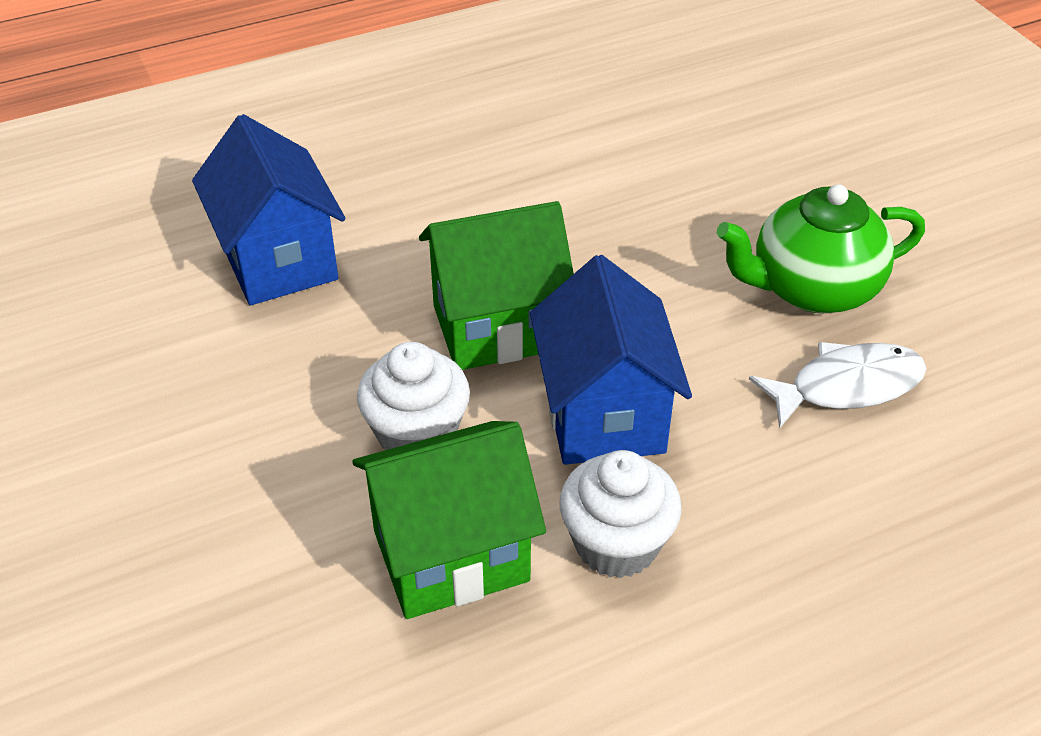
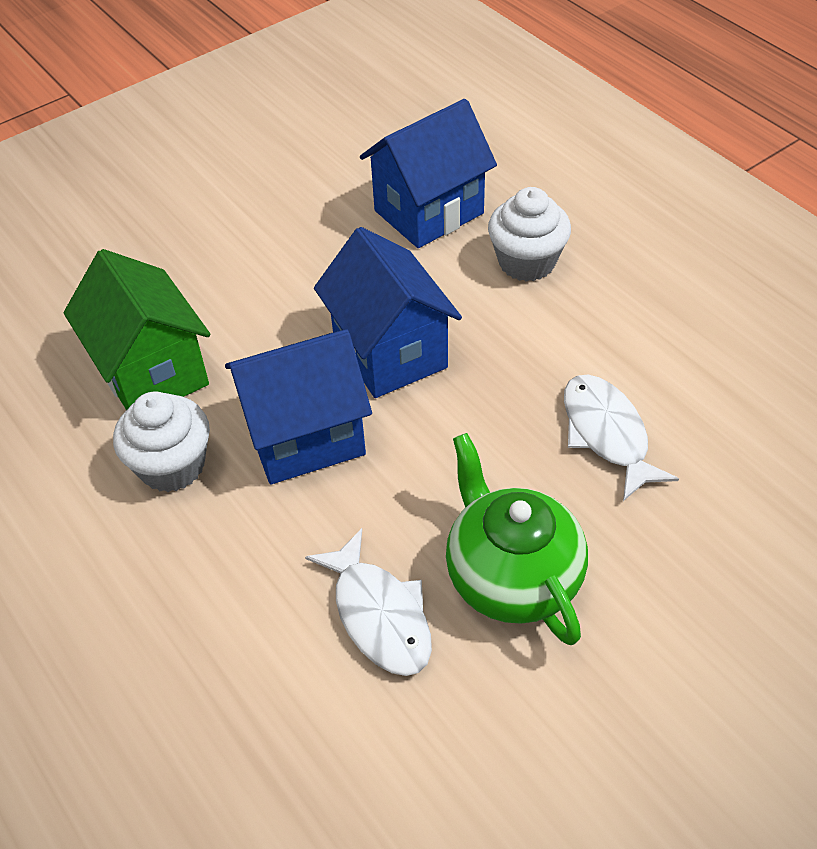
camera: 80 degrees right, 5 degrees up
(417, 434) = (263, 330): white cupcake -> white cupcake (527, 262)
(497, 328) = (390, 353): green house -> blue house
(657, 197) = (607, 434): none -> white fish

